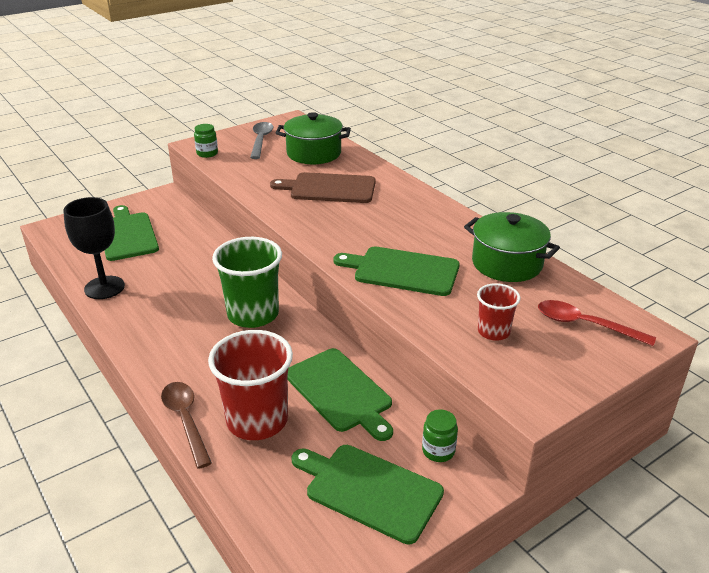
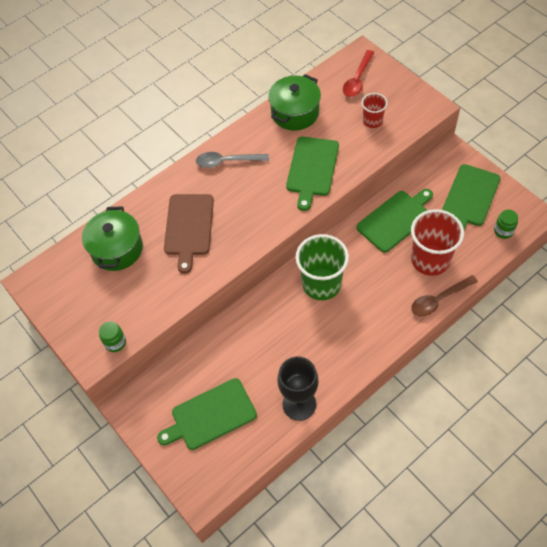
camera: 90 degrees left, 25 degrees up
(261, 140) = (84, 300): grey spoon -> grey spoon (226, 161)
(438, 451) = (434, 168): green jar -> green jar (503, 231)

